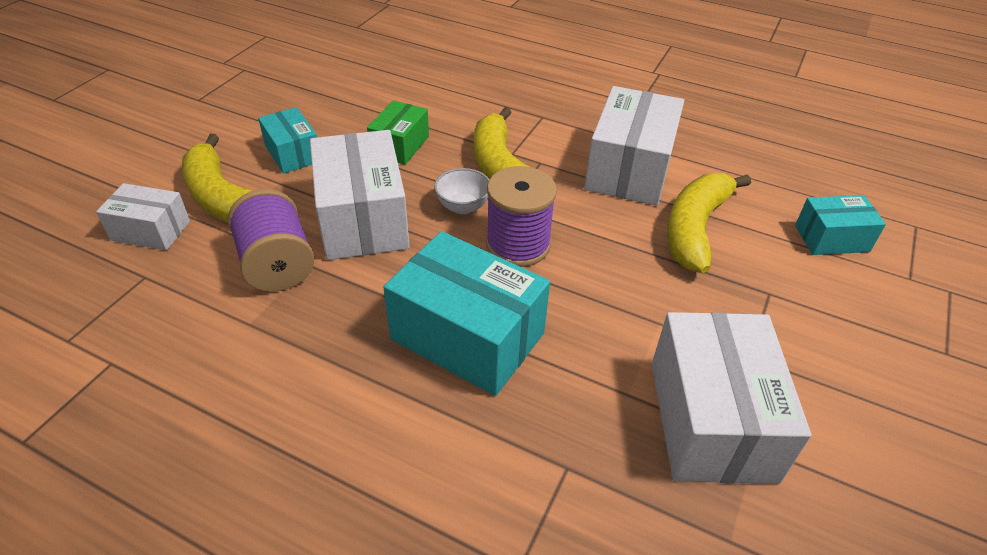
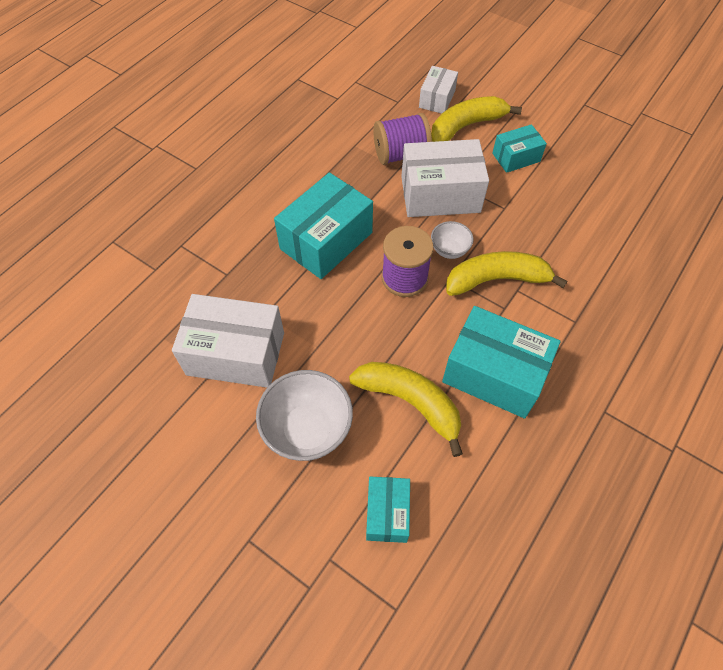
camera: 100 degrees right, 15 degrees up
(400, 145) = (527, 218): green box -> none
(629, 169) = (494, 374): white box -> turquoise box
(780, 316) = (308, 430): none -> white bowl

